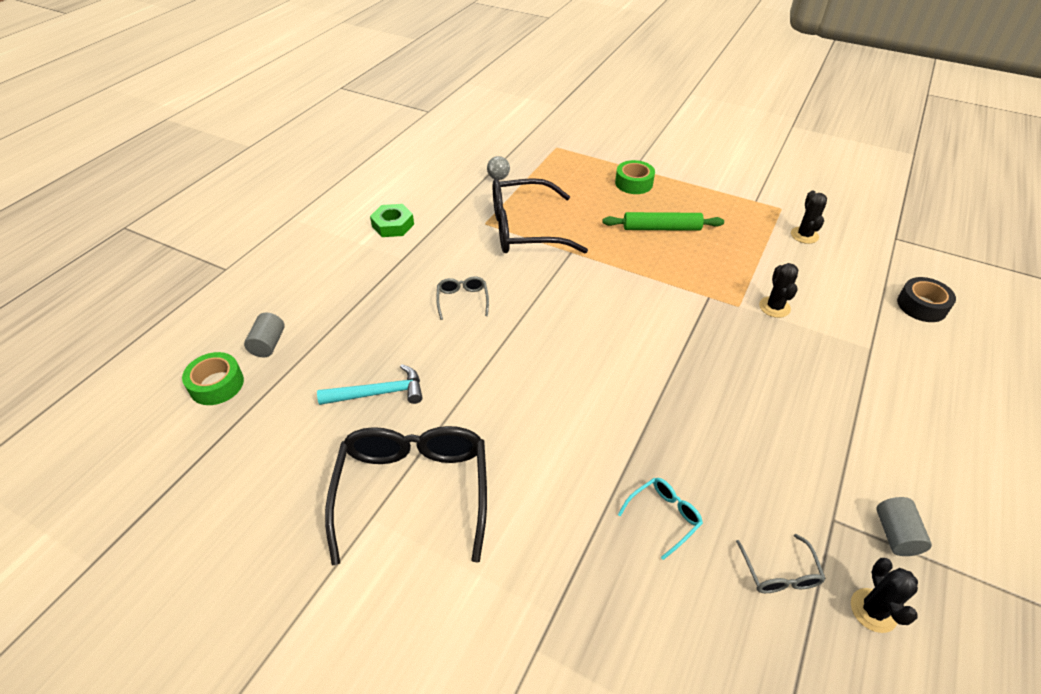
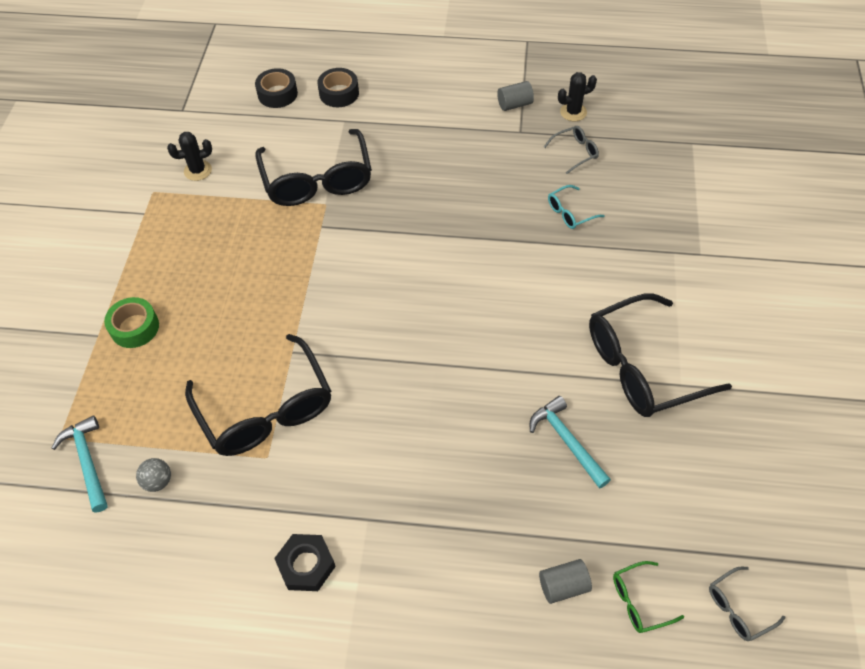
camera: 110 degrees left, 10 degrees up
(217, 384) = (639, 601): green tape -> green glasses
(393, 225) = (306, 565): green nut -> black nut
(462, 300) = (411, 424): grey glasses -> grey glasses (738, 608)
(531, 155) = (87, 461): none -> turquoise hammer
(661, 228) = (221, 282): green rolling pin -> none
(664, 516) = (570, 213): turquoise glasses -> turquoise glasses turned 60 degrees counterclockwise
(774, 307) = (317, 180): black cactus -> black glasses
(922, 355) = (339, 93): none -> black tape

